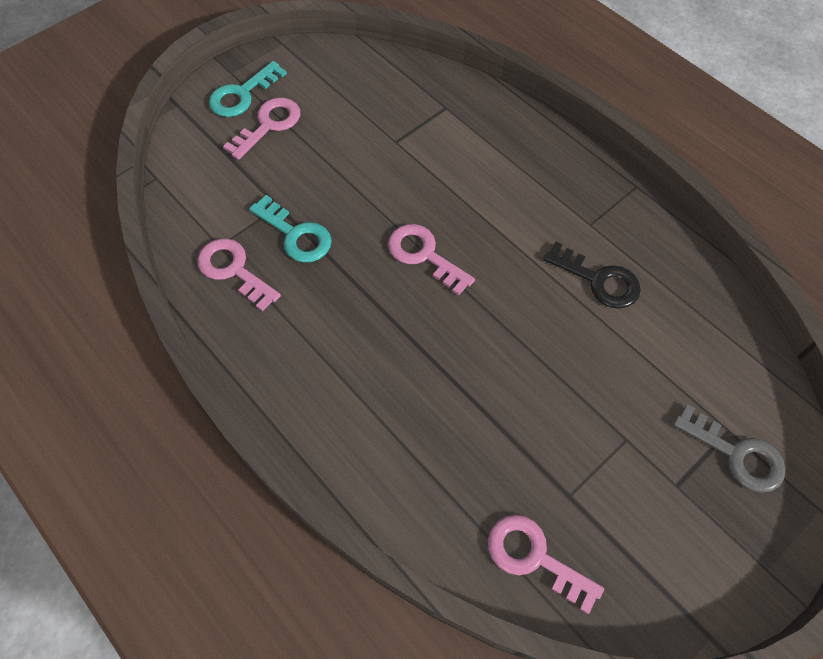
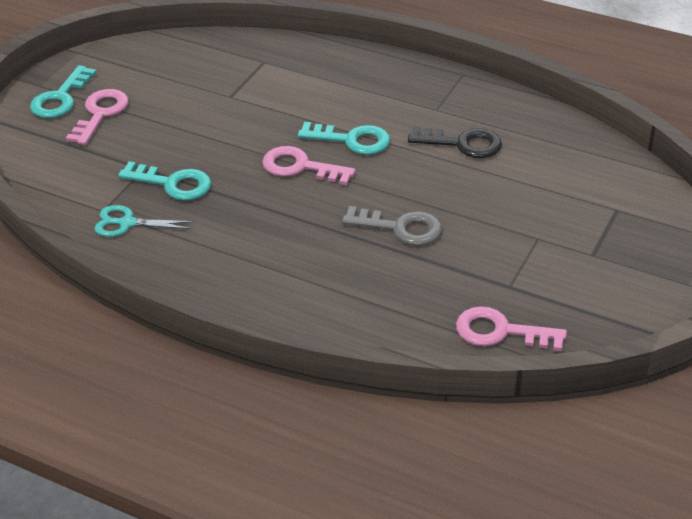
camera: 20 degrees left, 20 degrees down
(234, 270) = (127, 223): pink key -> turquoise scissors
(488, 237) = (352, 140): none -> turquoise key
(736, 454) = (630, 222): grey key -> grey key (400, 228)

